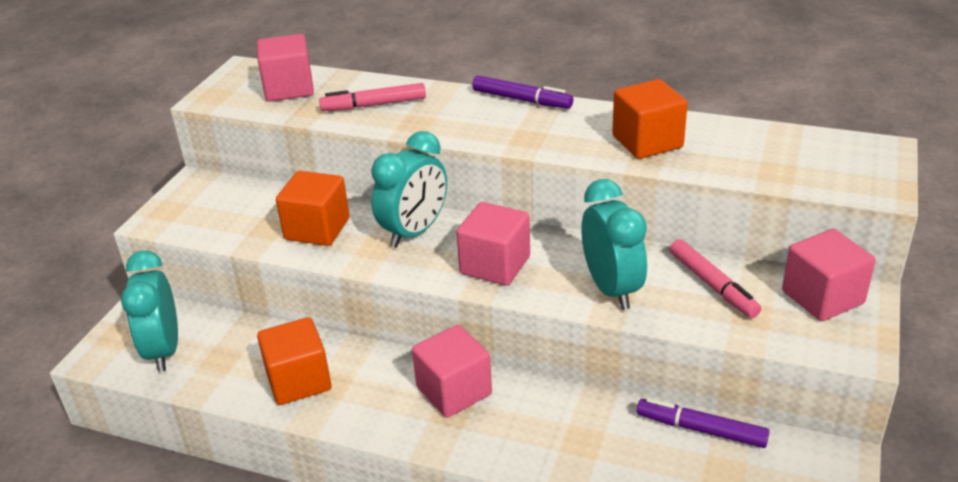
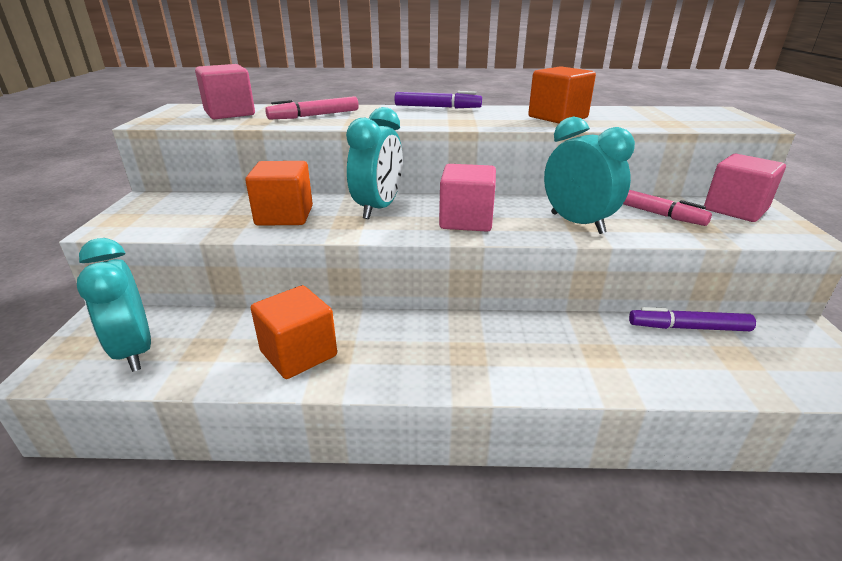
camera: 20 degrees left, 5 degrees down
(454, 391) = (458, 336): pink cube -> none

